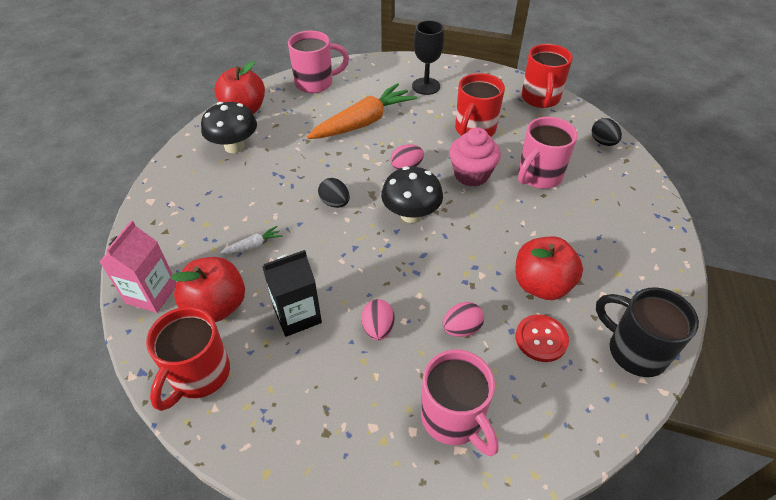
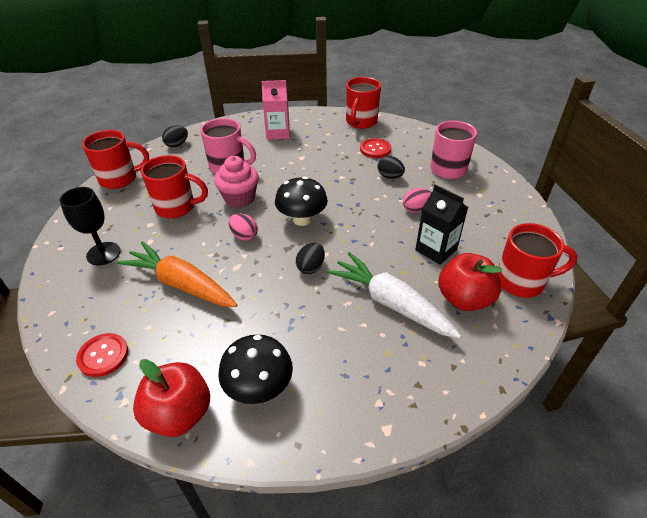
camera: 110 degrees left, 5 degrees down
(151, 294) = (488, 351): pink carton -> pink carton (278, 133)
(253, 245) = (390, 303): white carrot -> white carrot, size x2.41
(316, 83) = (103, 355): pink mug -> red button
(461, 328) = (390, 176): pink egg -> black egg
(541, 285) = (335, 154): red apple -> none
(634, 351) = (361, 122): black mug -> red mug

